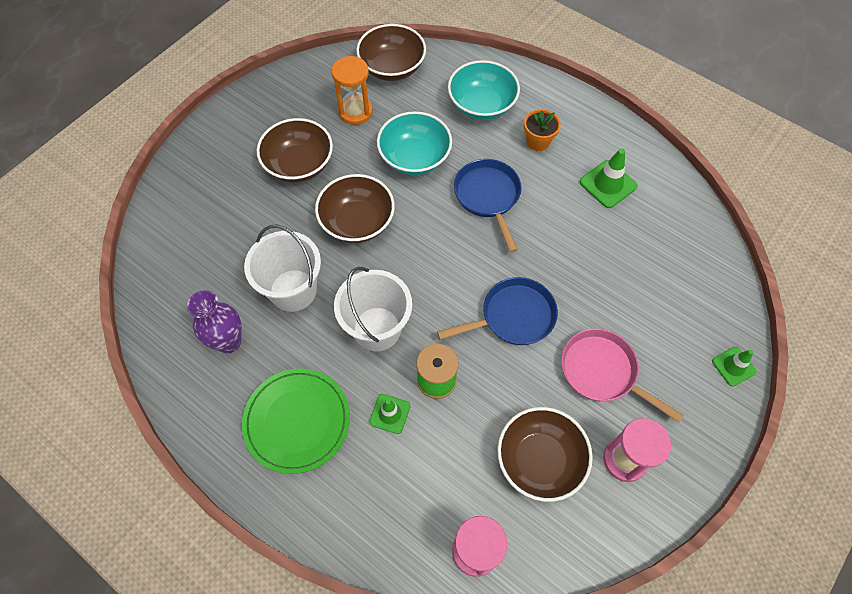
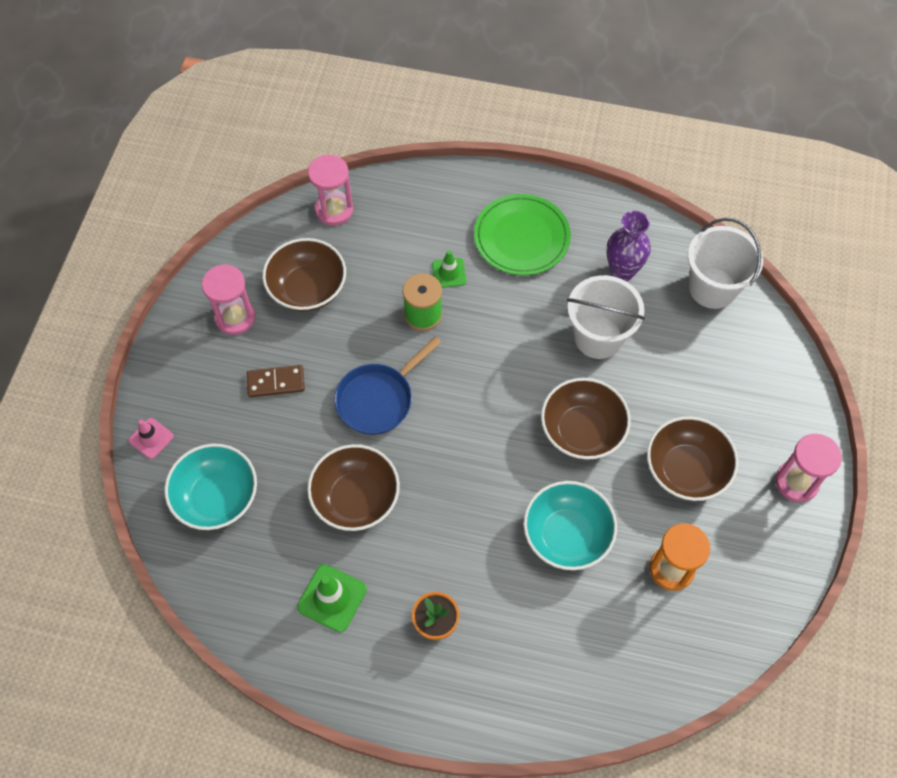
camera: 155 degrees right, 0 degrees up
(228, 127) = (796, 482): none -> pink hourglass
(377, 329) = (500, 335): white bucket -> white bucket (712, 288)
(392, 68) = (670, 659): brown bowl -> brown bowl (356, 498)
(481, 105) = (527, 649): turquoise bowl -> turquoise bowl (217, 497)
(488, 197) = (460, 521): blue pan -> none
(602, 372) = (276, 382): pink pan -> brown domino
(733, 366) = (151, 438): green traffic cone -> pink traffic cone

